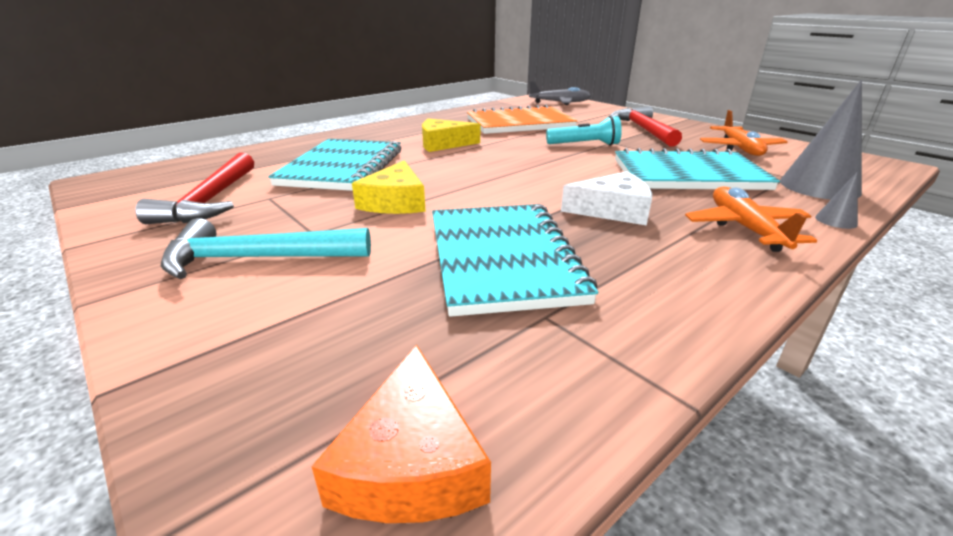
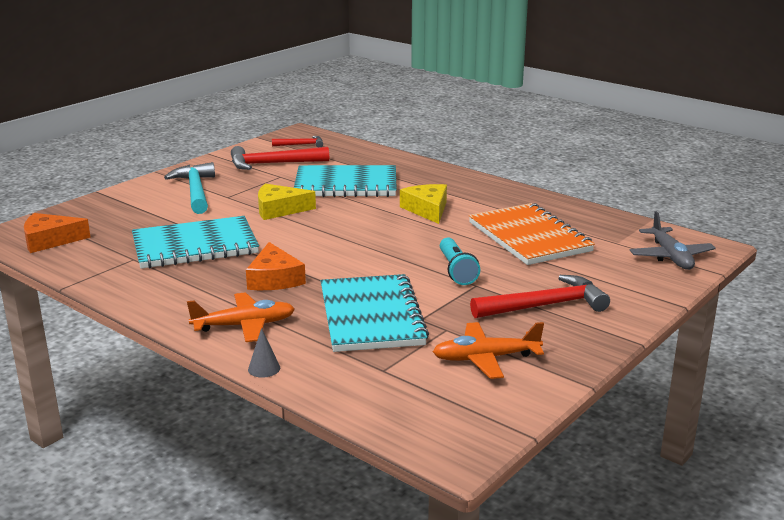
camera: 80 degrees right, 5 degrees down
(157, 182) = (301, 145): none -> red hammer
(613, 210) = (274, 279): white cheese -> orange cheese
(819, 186) = (354, 381): grey cone -> none

